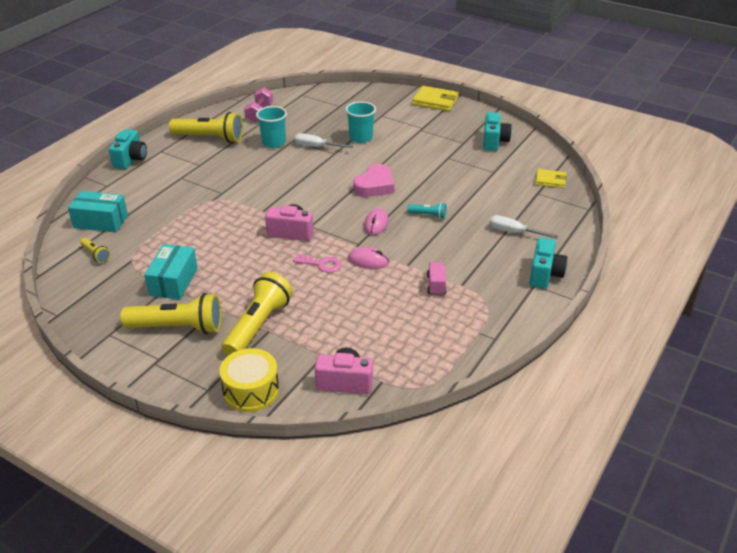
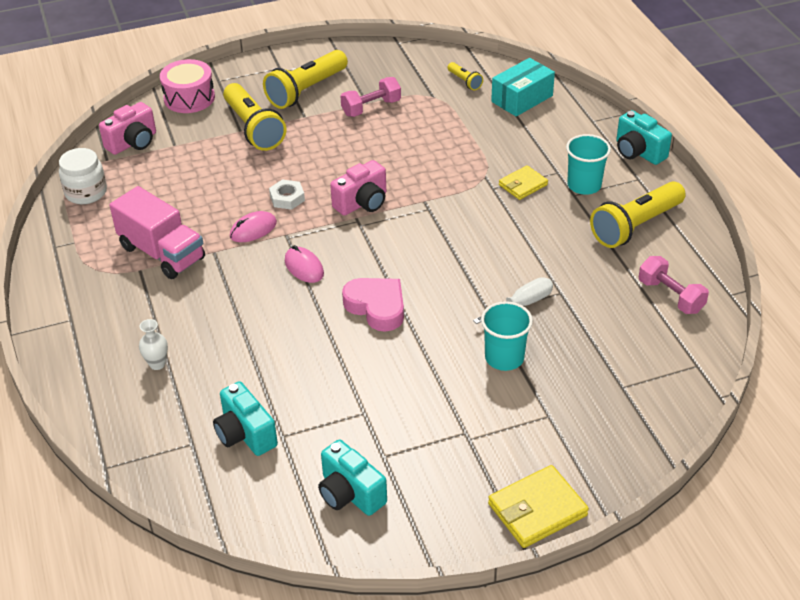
camera: 130 degrees right, 5 degrees up
(96, 255) = (465, 81): yellow flashlight -> yellow flashlight turned 120 degrees counterclockwise
(173, 282) = (371, 108): turquoise box -> pink dumbbell
(251, 391) = (189, 98): yellow drum -> pink drum
(273, 143) = (571, 273): turquoise cup -> turquoise cup (584, 185)
(321, 264) = (287, 198): pink key -> white nut
(375, 186) = (376, 307): pink heart -> pink heart turned 150 degrees clockwise
(428, 215) = (270, 316): turquoise flashlight -> none
(428, 364) = (86, 192): none -> white jar
(436, 285) = (162, 253): pink truck -> pink truck, size x2.05
(513, 232) = (157, 364): white screwdriver -> white vase
(545, 274) = (71, 338): turquoise camera -> turquoise camera (245, 434)
(550, 180) = (198, 479): yellow wallet -> yellow wallet (523, 185)

